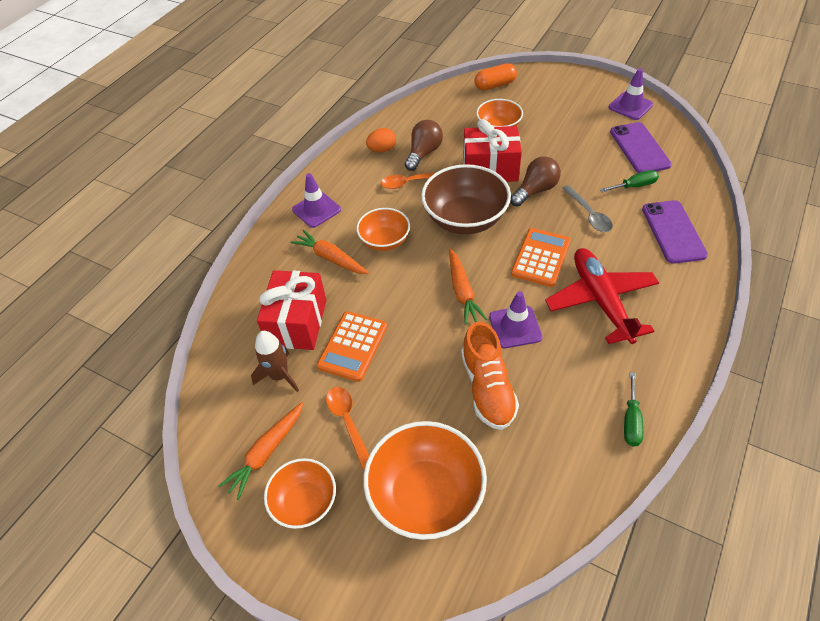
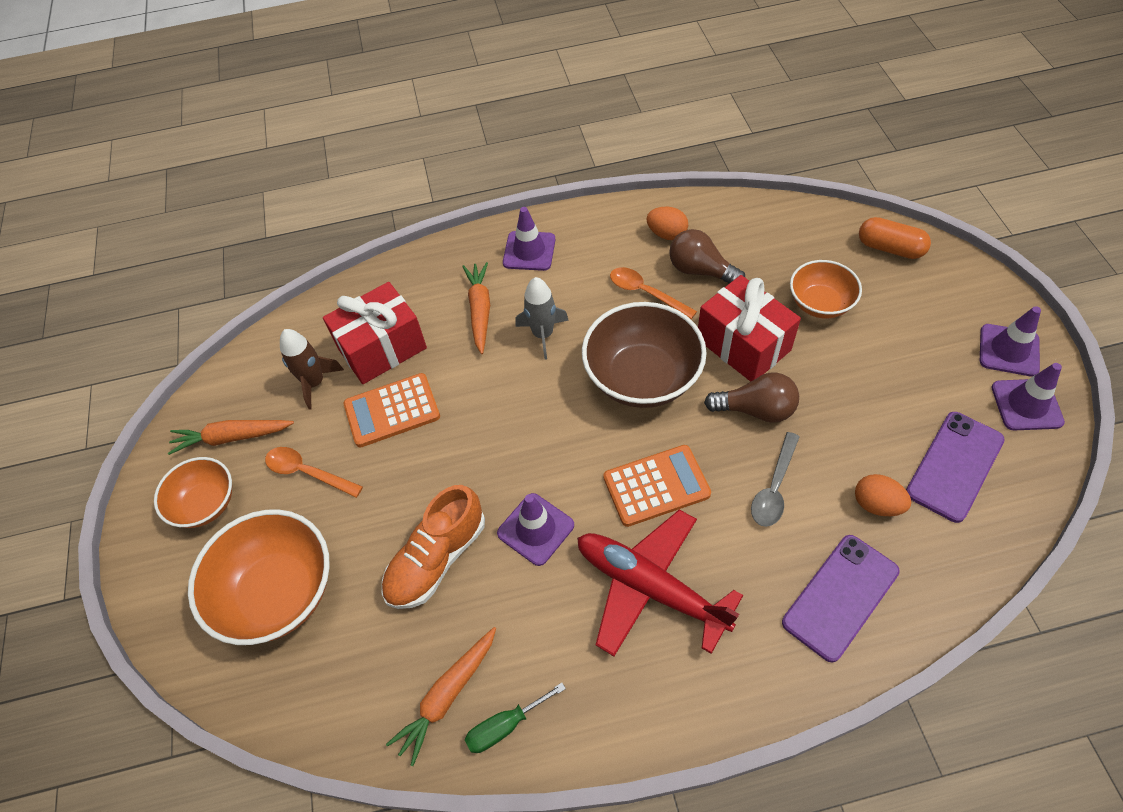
camera: 50 degrees right, 5 degrees up
(348, 422) = (307, 472): orange spoon -> orange spoon turned 90 degrees counterclockwise
(384, 241) = (543, 334): orange bowl -> grey rocket
(423, 153) = (700, 270): brown light bulb -> brown light bulb turned 135 degrees counterclockwise
(462, 291) = (539, 448): orange carrot -> orange carrot (447, 696)
(596, 91) = (1008, 350): none -> purple traffic cone
(600, 300) = (649, 587): red plane -> red plane turned 90 degrees counterclockwise
(634, 186) = (876, 504): green screwdriver -> orange egg

